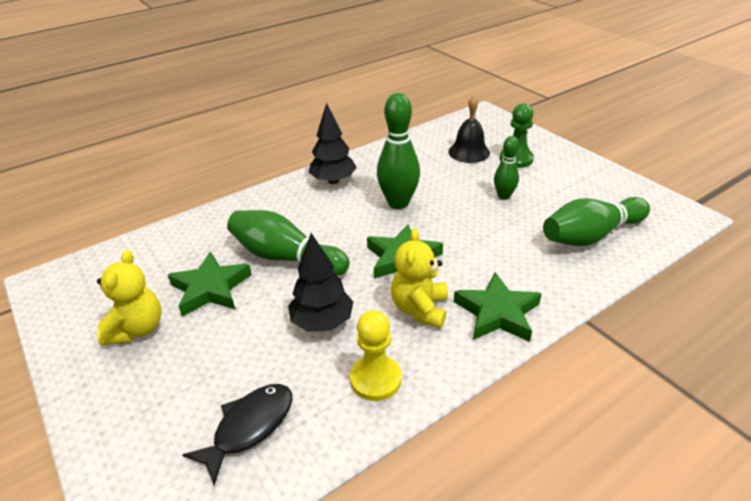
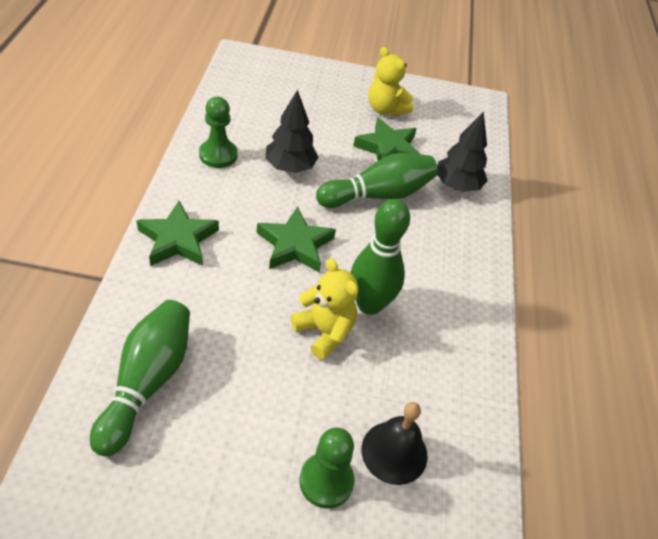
camera: 125 degrees right, 10 degrees up
(249, 427) = (257, 104): black fish -> none
(333, 181) = (461, 294): black tree -> black tree (457, 186)
(375, 379) = (218, 155): yellow pawn -> green pawn
(420, 309) = (237, 211): yellow teddy bear -> yellow teddy bear (324, 332)
(503, 196) = (280, 387): green bowling pin -> none

